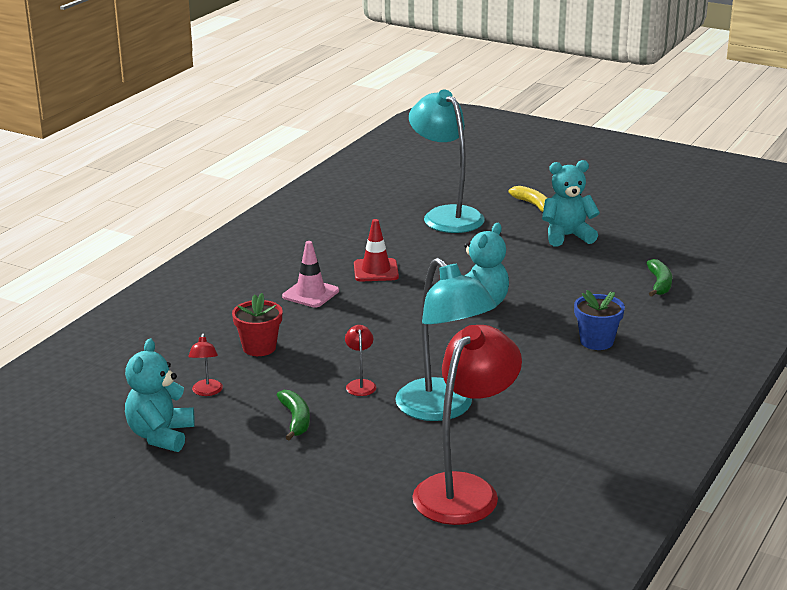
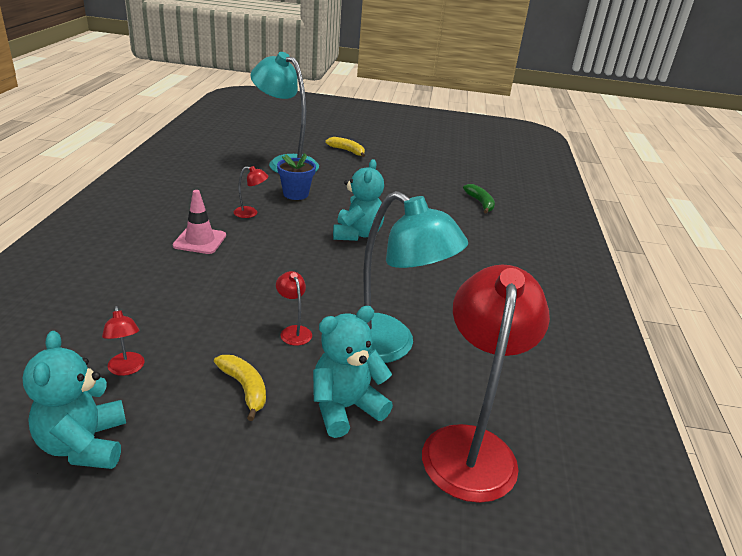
camera: 25 degrees left, 5 degrees up
(259, 348) = (169, 304): red flower pot -> none
(296, 420) = (245, 388): green banana -> yellow banana
(376, 270) = (251, 213): red traffic cone -> red lamp
(567, 236) = (388, 172): turquoise teddy bear -> turquoise teddy bear (345, 408)
(596, 341) = (472, 257): blue flower pot -> blue flower pot (295, 194)

